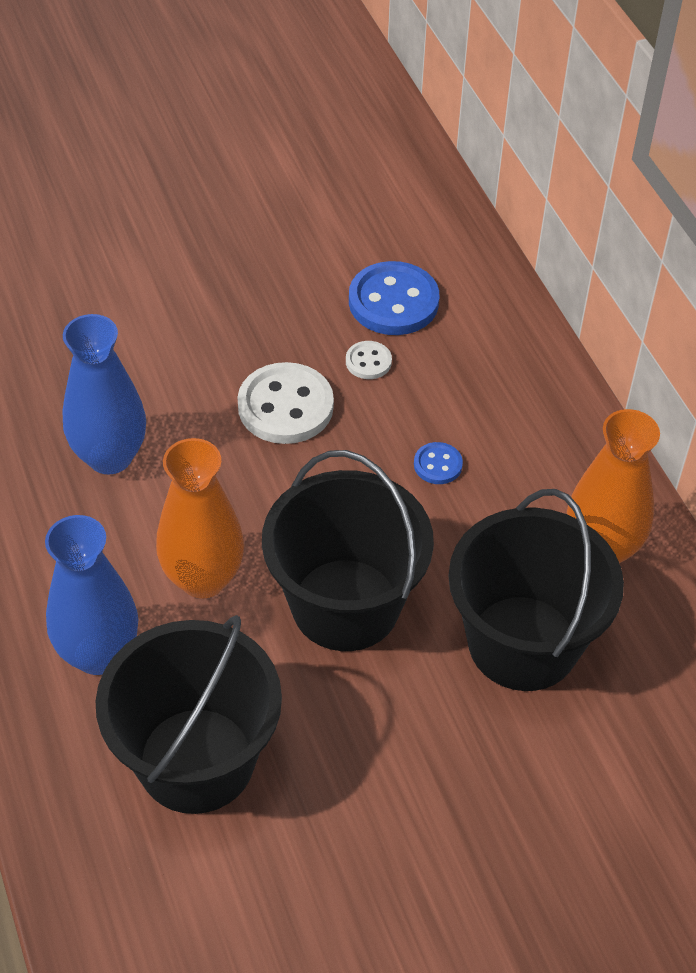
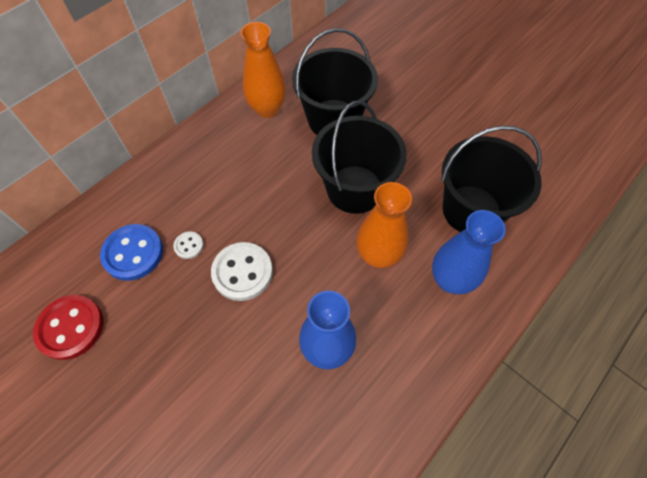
camera: 115 degrees left, 10 degrees up
(319, 224) = (71, 327): none -> red button
(438, 465) = (249, 185): blue button -> none

